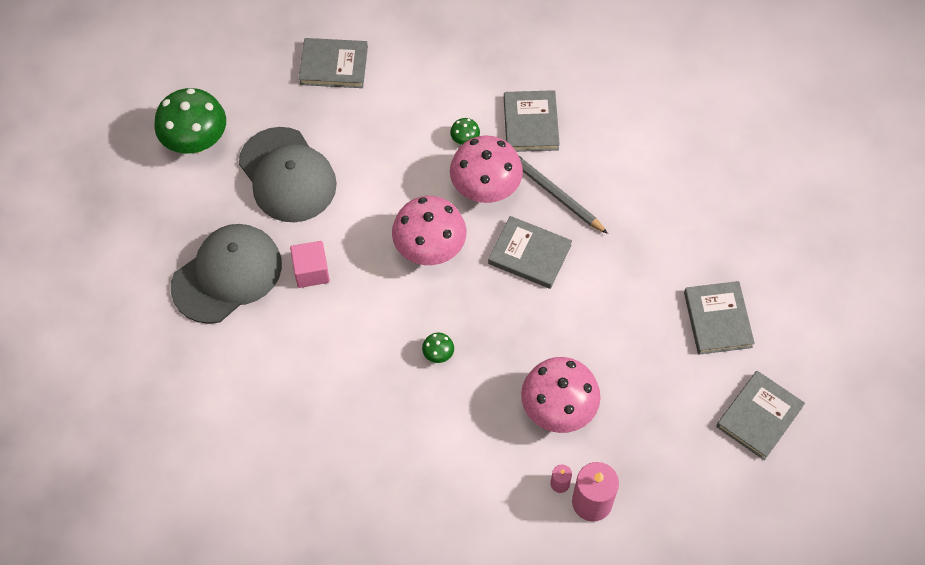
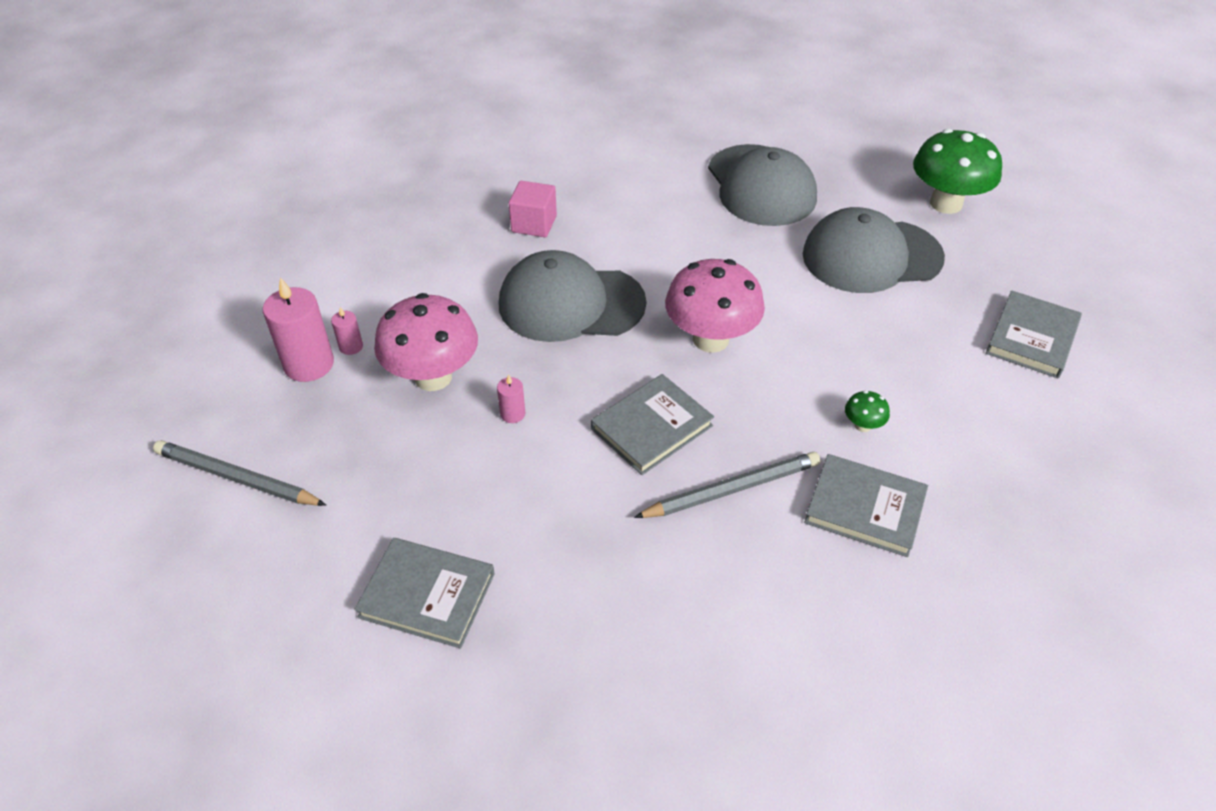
camera: 115 degrees right, 15 degrees down
(311, 271) = (733, 241): pink cube -> pink cube (534, 224)
(438, 354) = (571, 303): green mushroom -> grey cap
(485, 189) = (773, 419): pink mushroom -> none
(563, 341) = (512, 414): none -> pink candle
(707, 481) = (237, 478): none -> grey pencil
(759, 416) = (263, 575): grey book -> none

